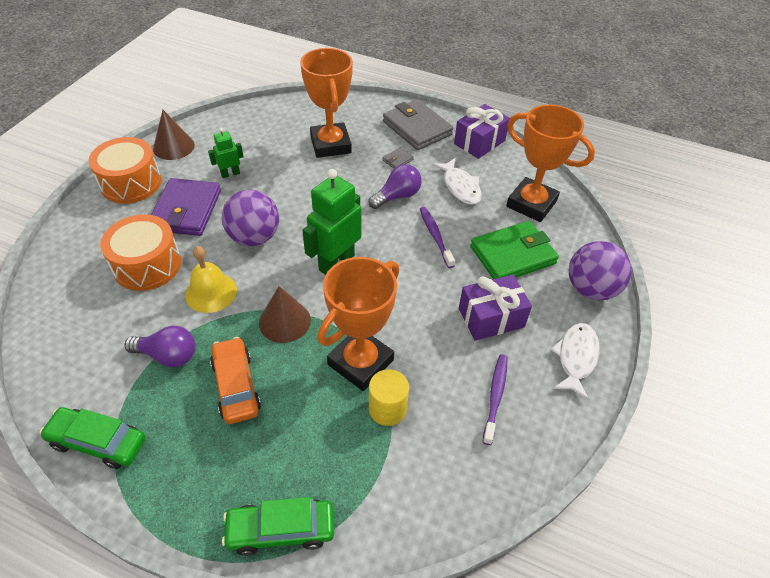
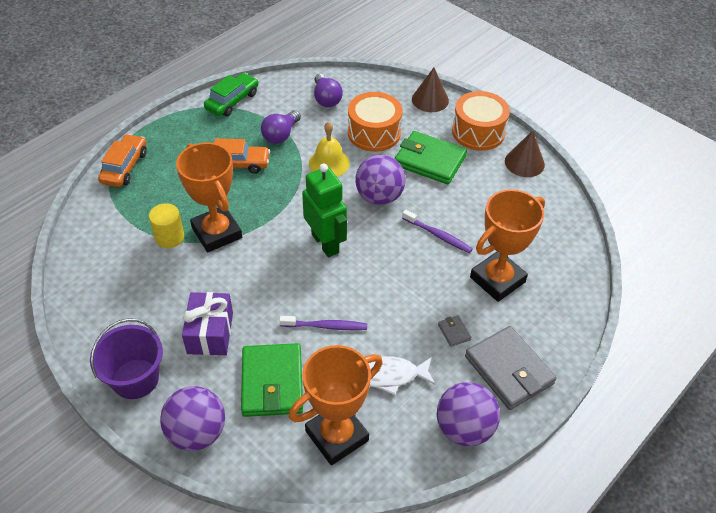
camera: 110 degrees right, 0 degrees up
(186, 210) = (430, 161): purple wallet -> green wallet
(230, 174) = (471, 195): green robot -> none
(281, 530) = (125, 167): green car -> orange car
(284, 321) = (279, 198): brown cone -> brown cone (430, 100)
(330, 145) = (497, 279): orange trophy -> orange trophy turned 45 degrees counterclockwise
(397, 196) = (395, 313): purple light bulb -> purple light bulb (326, 99)
(417, 128) = (509, 370): grey wallet -> grey wallet turned 75 degrees clockwise
(479, 142) = (464, 428): purple gift -> purple ball
(495, 396) = (138, 305): purple toothbrush -> purple toothbrush (438, 235)
(576, 358) = (135, 379): white fish -> purple bucket

